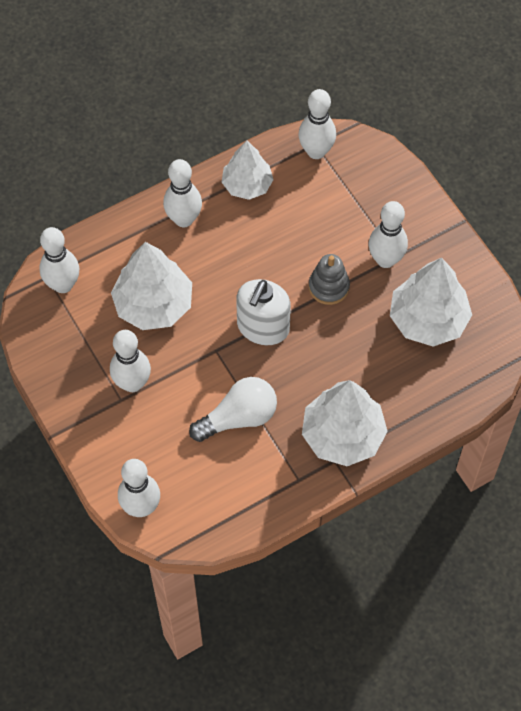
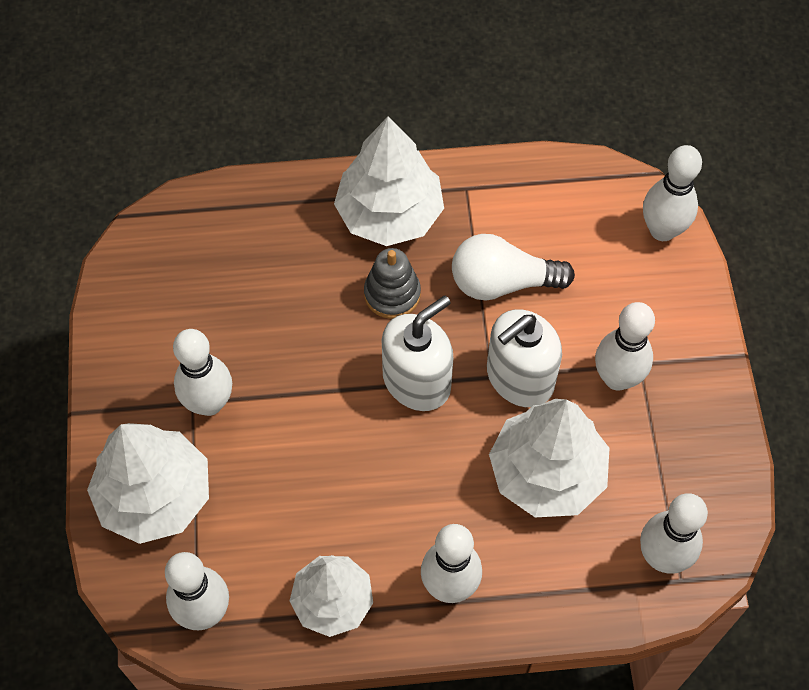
camera: 155 degrees left, 0 degrees up
(197, 357) = (519, 377): none -> white soap dispenser
(329, 287) = (304, 398): grey stacking toy -> grey stacking toy (392, 294)
(428, 319) = (206, 303): white tree -> white tree (155, 495)

